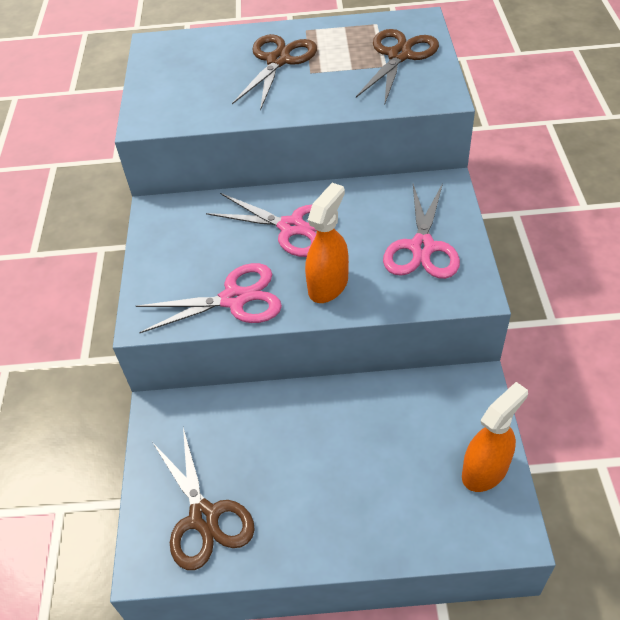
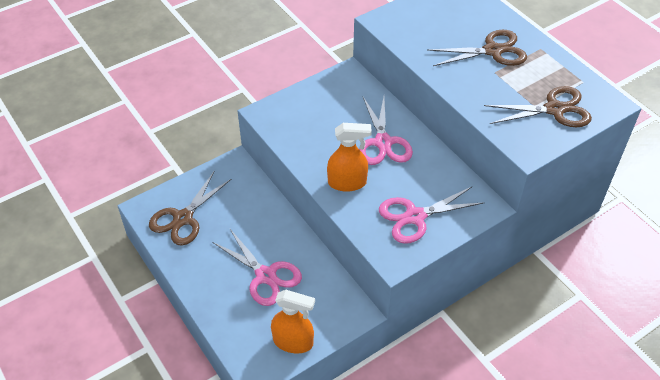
camera: 55 degrees right, 0 degrees up
(234, 299) = (305, 144): pink scissors -> pink scissors (265, 275)

